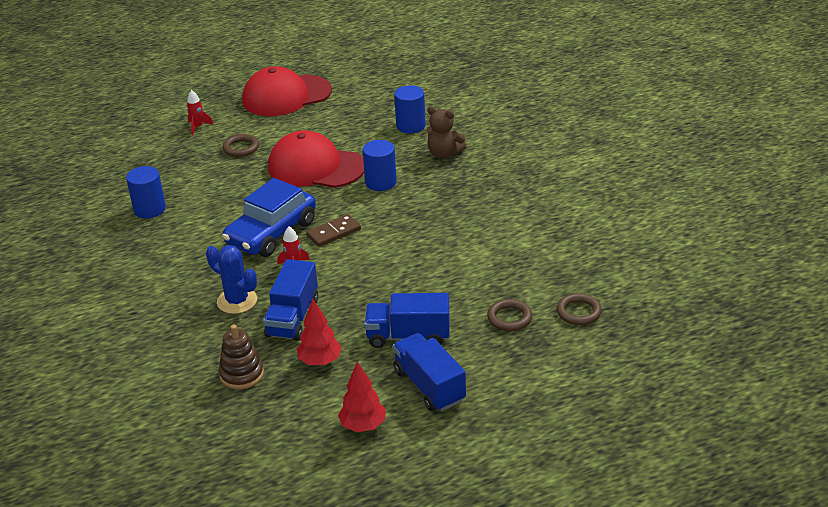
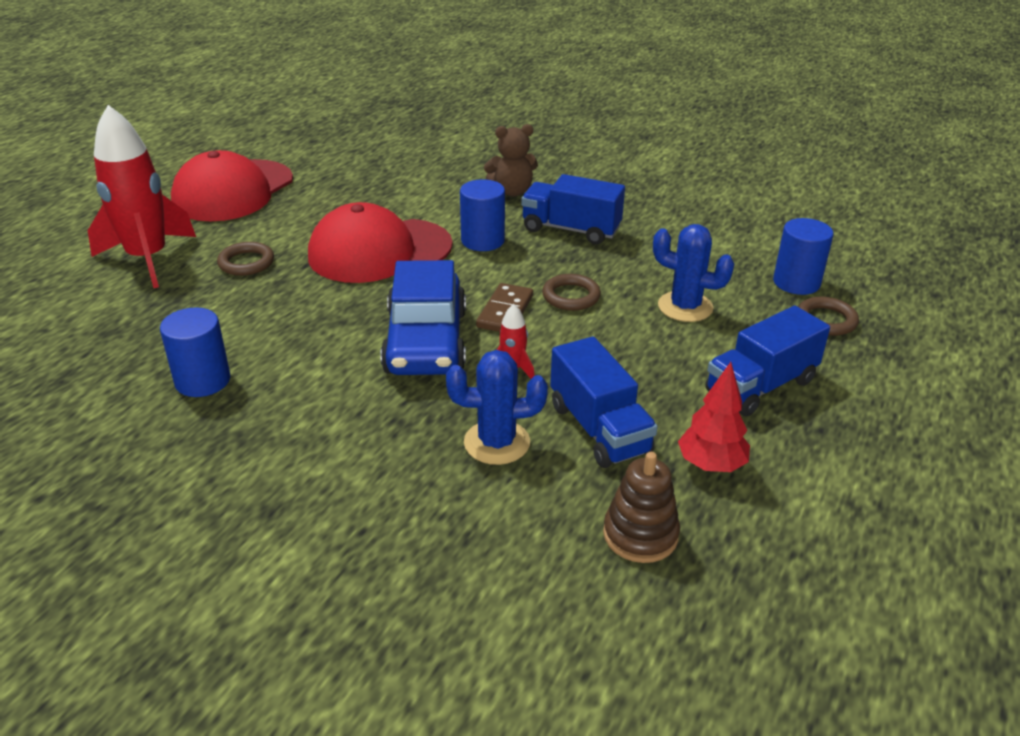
camera: 40 degrees left, 0 degrees up
(198, 127) = (148, 259): red rocket -> red rocket, size x2.40
(363, 426) = (877, 516): red tree -> none
(410, 126) = (434, 177): blue cylinder -> blue cylinder (796, 282)
(429, 386) = (867, 430): blue truck -> blue truck (571, 229)
(437, 273) = (685, 307): none -> blue cactus
(578, 312) = (875, 287): brown ring -> brown ring (571, 296)

